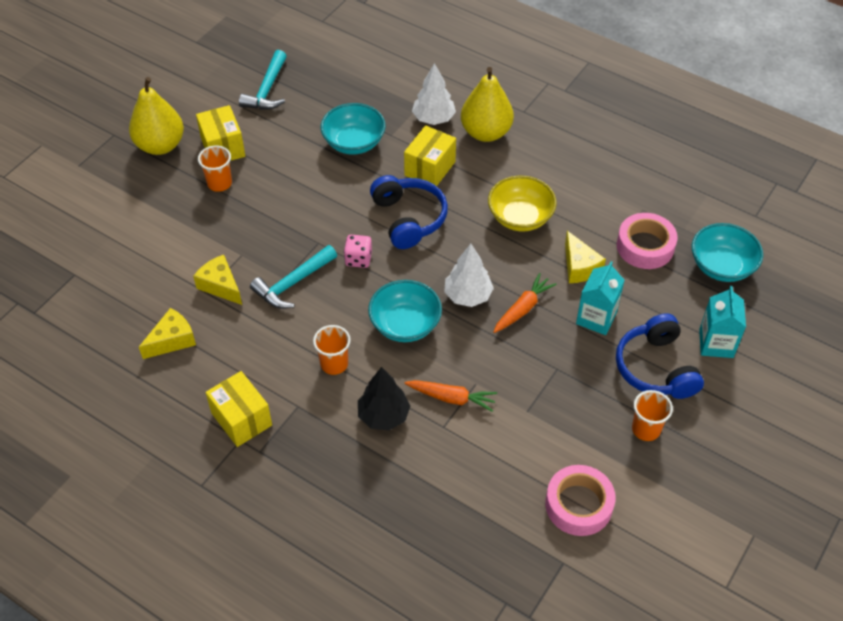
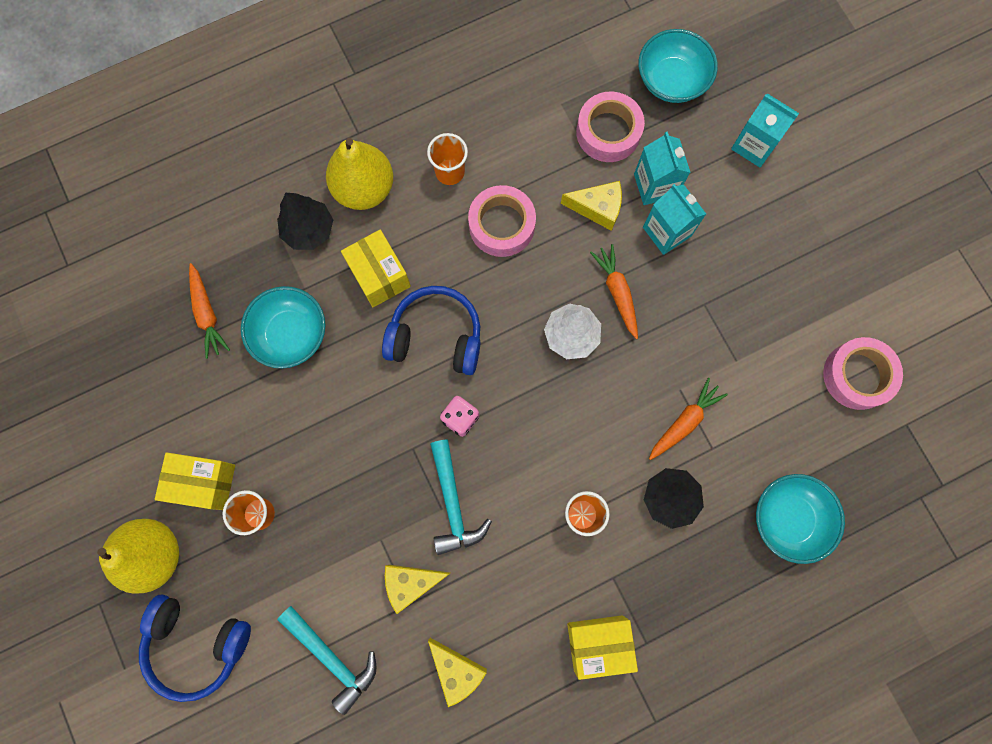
camera: 60 degrees left, 25 degrees up
(172, 340) = (456, 670): yellow cheese -> yellow cheese turned 150 degrees clockwise
(267, 90) = (142, 387): turquoise hammer -> turquoise hammer (332, 658)
(337, 97) = (207, 314): none -> orange carrot
(405, 324) = (572, 417): turquoise bowl -> turquoise bowl (789, 519)
(433, 118) = (309, 230): white tree -> black tree
(520, 217) = (501, 225): yellow bowl -> pink tape
(627, 294) = (655, 185): none -> turquoise carton
(646, 429) = (811, 267): orange cup -> orange cup (450, 172)
(655, 368) = (751, 215): blue headphones -> blue headphones (197, 644)

